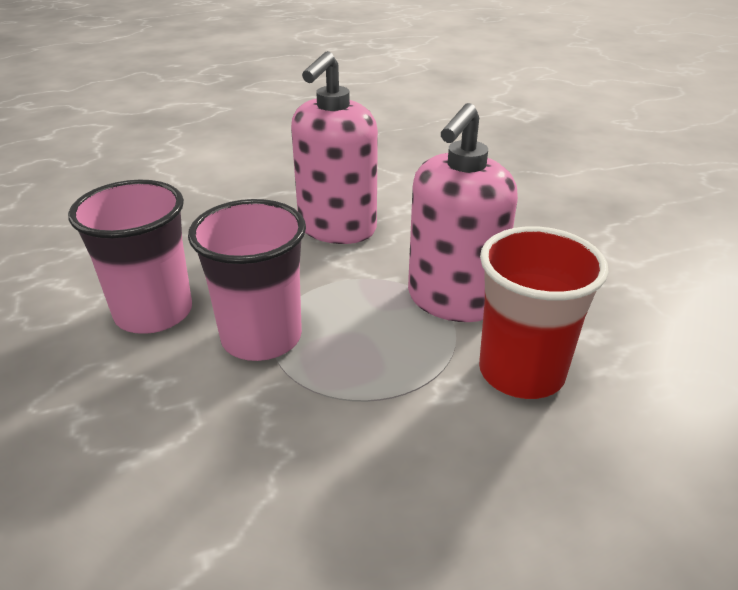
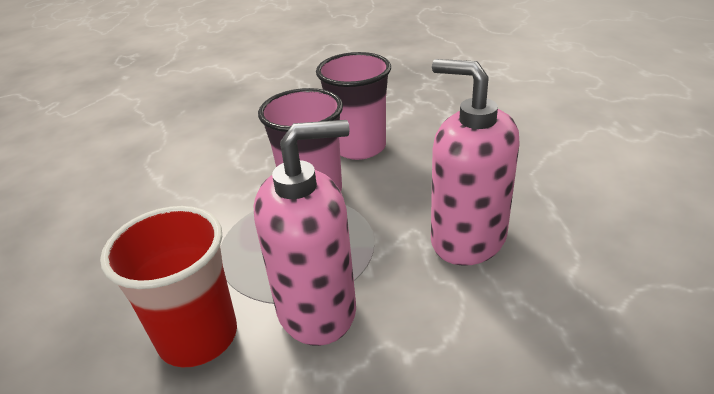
camera: 105 degrees right, 0 degrees up
(453, 300) = (317, 309): pink soap dispenser -> pink soap dispenser turned 120 degrees clockwise

